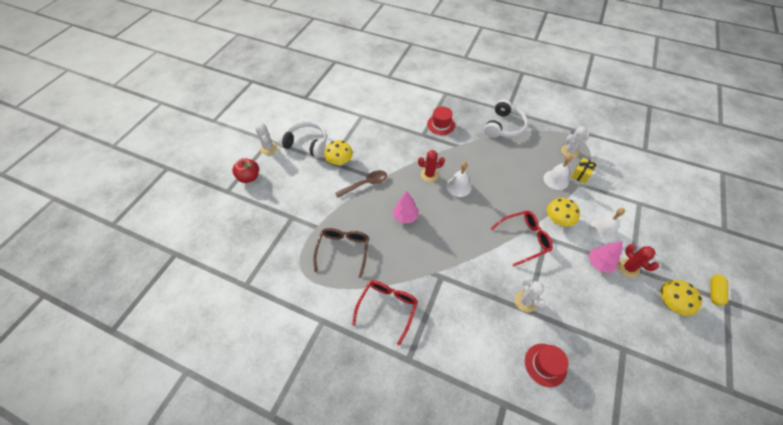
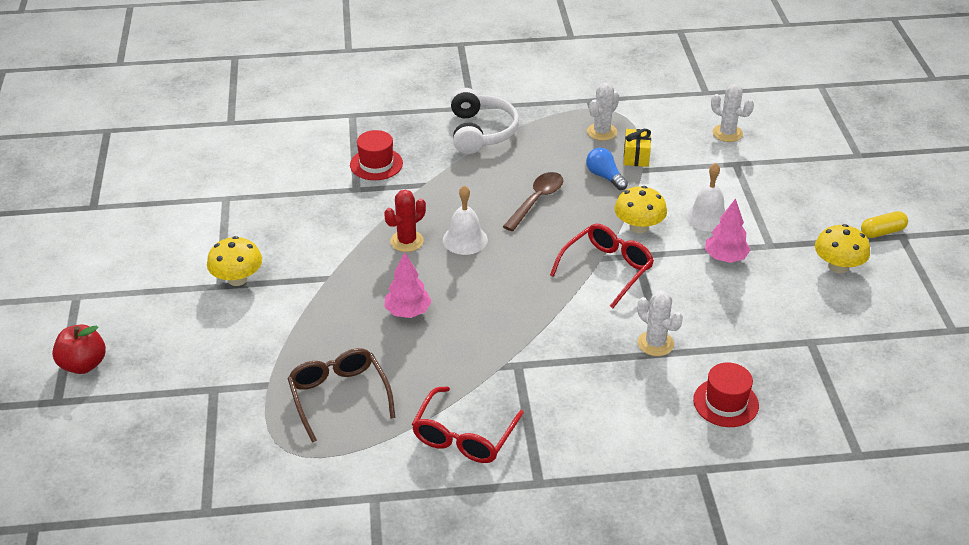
camera: 30 degrees left, 15 degrees down
(268, 148) = (85, 308): white cactus -> white cactus (727, 133)
(306, 144) = (155, 276): white headphones -> none
(365, 184) = (308, 294): brown spoon -> brown spoon (536, 200)
(387, 307) = (464, 437): red glasses -> red glasses turned 150 degrees counterclockwise
(556, 180) = (605, 176): white bell -> blue light bulb
(628, 268) = (765, 248): red cactus -> none
(714, 292) = (882, 232): yellow capsule -> yellow capsule turned 75 degrees clockwise

